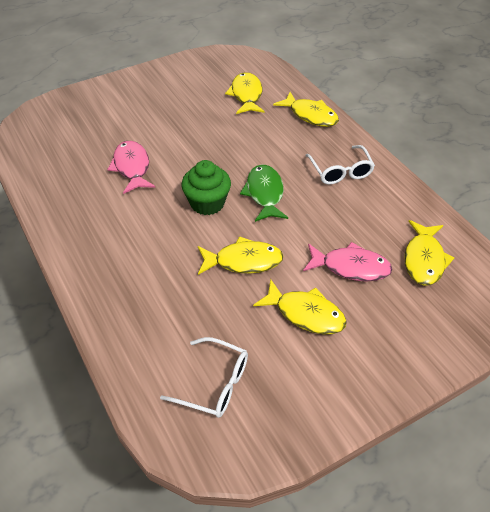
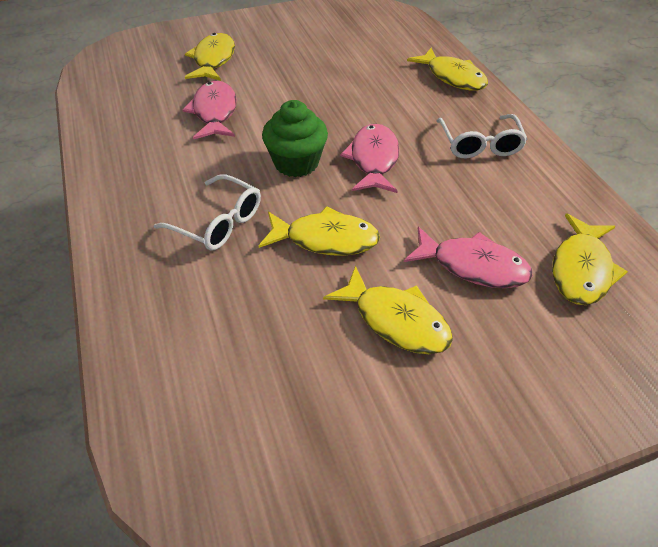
camera: 10 degrees right, 0 degrees up
(213, 384) = (241, 400): white glasses -> white glasses (217, 222)
(246, 95) = (376, 48): yellow fish -> yellow fish (213, 60)
(264, 193) = (373, 160): green fish -> pink fish

